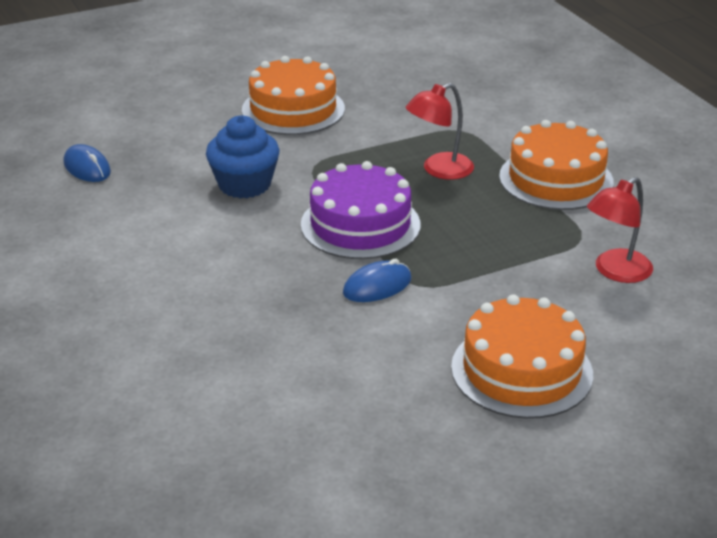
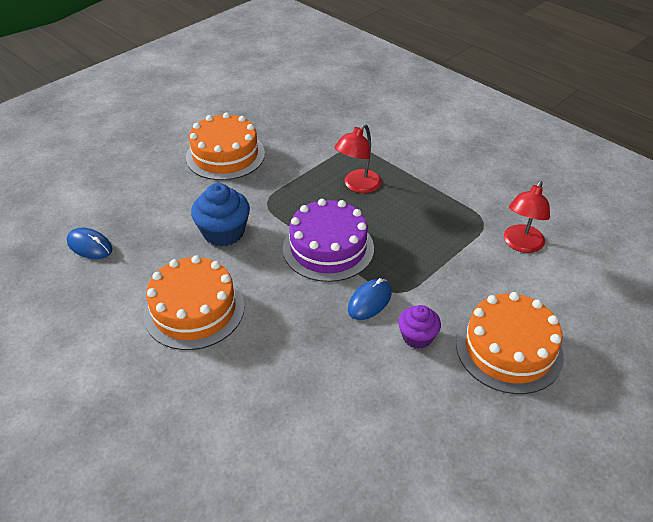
camera: 20 degrees left, 10 degrees up
(413, 332) = (417, 337): none -> purple cupcake
(556, 179) = (439, 175): orange cake -> orange cake (194, 310)

